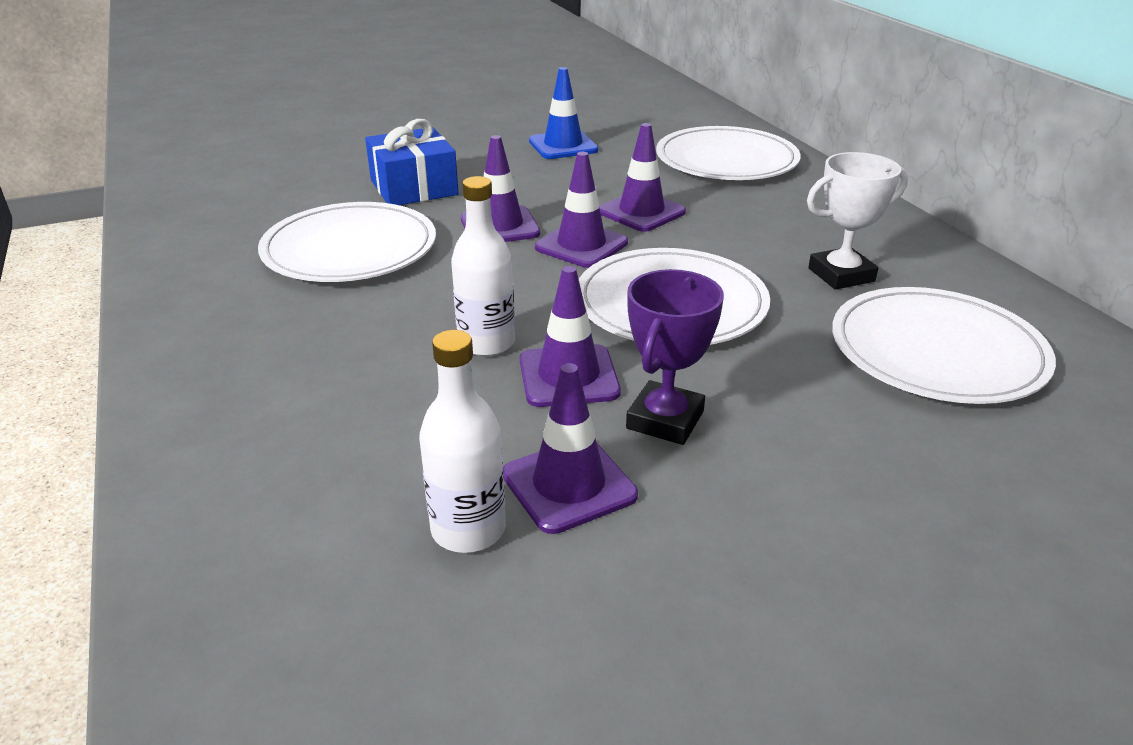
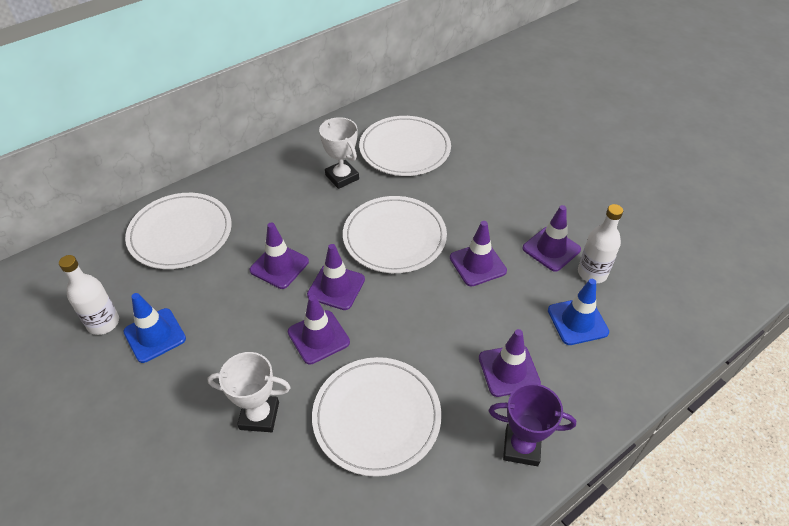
camera: 105 degrees left, 15 degrees up
(327, 359) = (509, 370): none -> purple traffic cone
(362, 465) = (577, 321): none -> blue traffic cone
(414, 188) = (259, 416): blue gift -> white trophy
(486, 343) = (463, 304): white bottle -> white bottle (103, 323)
(665, 420) = (495, 226): purple trophy -> purple trophy (521, 447)

